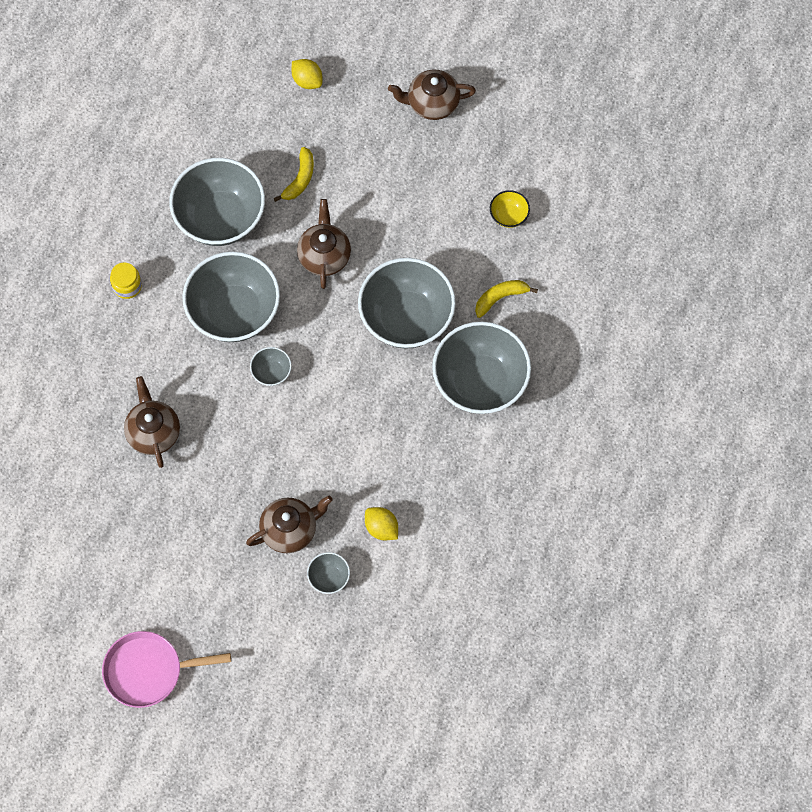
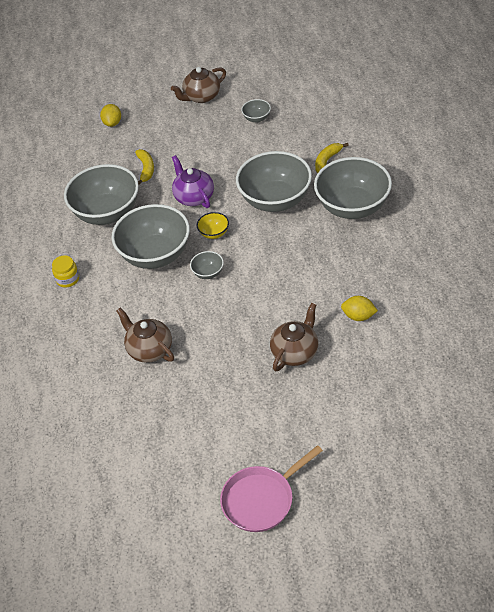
camera: 25 degrees left, 20 degrees down
(307, 80) = (112, 123): yellow lemon -> yellow lemon turned 75 degrees clockwise
(324, 256) = (194, 197): brown teapot -> purple teapot
(329, 577) = (347, 364): grey bowl -> grey bowl (257, 118)
(508, 216) = (296, 122): yellow bowl -> yellow bowl (214, 233)

